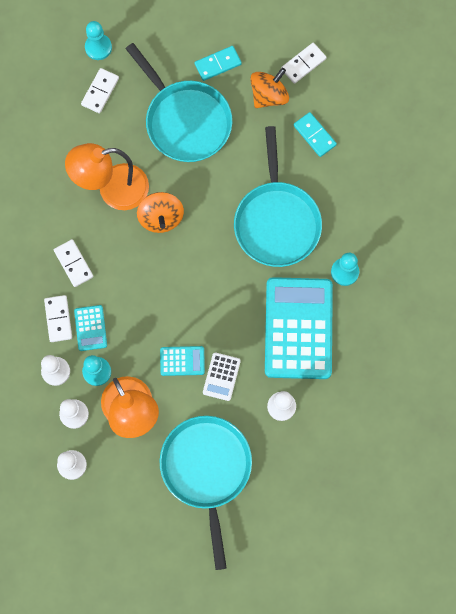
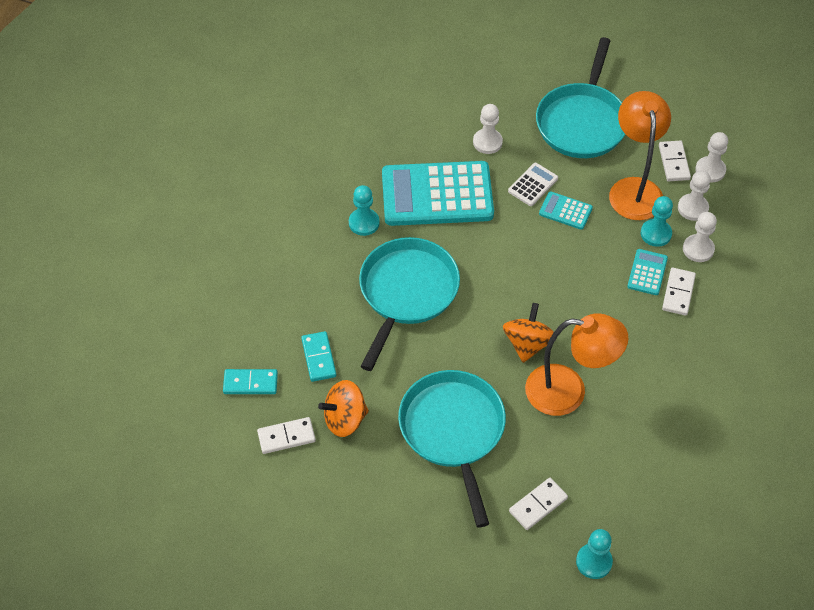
camera: 155 degrees left, 20 degrees down
(73, 263) = (642, 337): white domino -> white domino (673, 162)
(98, 47) = (518, 559): turquoise pawn -> turquoise pawn (594, 562)
(218, 64) = (384, 478): turquoise domino -> turquoise domino (250, 383)
(298, 328) = (437, 195): turquoise calculator -> turquoise calculator turned 60 degrees clockwise

